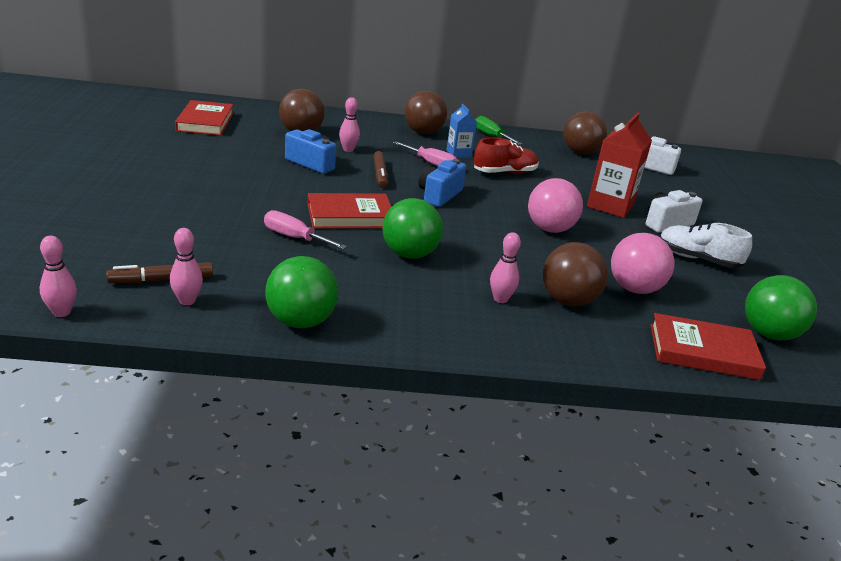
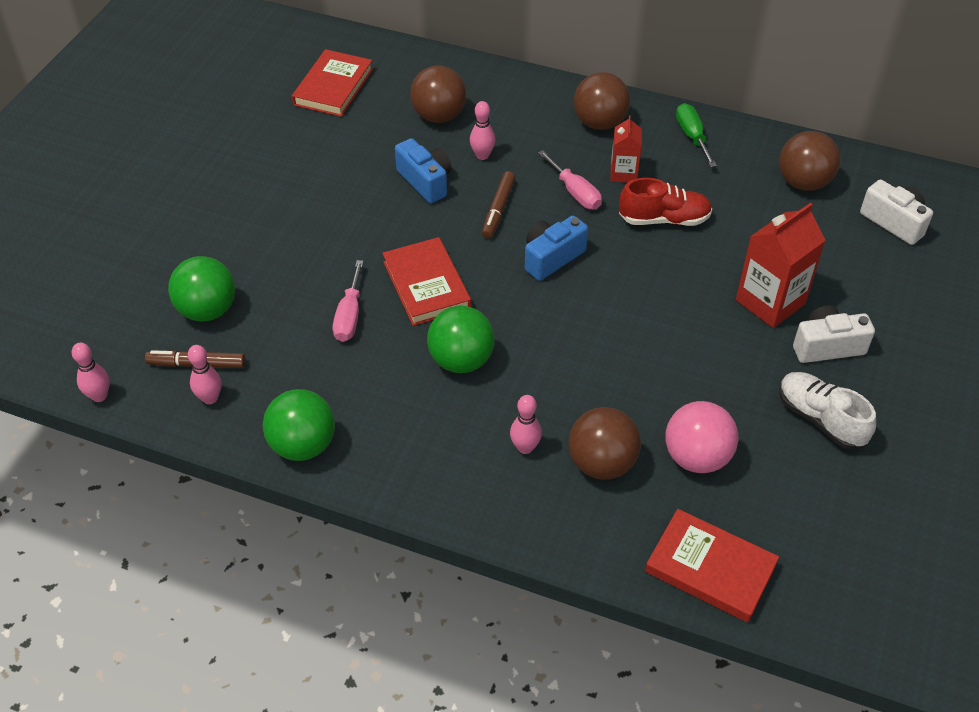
camera: 25 degrees right, 20 degrees up
(294, 238) = (349, 316): pink screwdriver -> pink screwdriver turned 135 degrees counterclockwise
(350, 216) = (426, 285): red book -> red book turned 60 degrees clockwise
(458, 154) = (623, 173): blue carton -> red carton
(550, 229) = (657, 338): pink ball -> none
(769, 334) = (816, 559): green ball -> green ball (207, 310)

